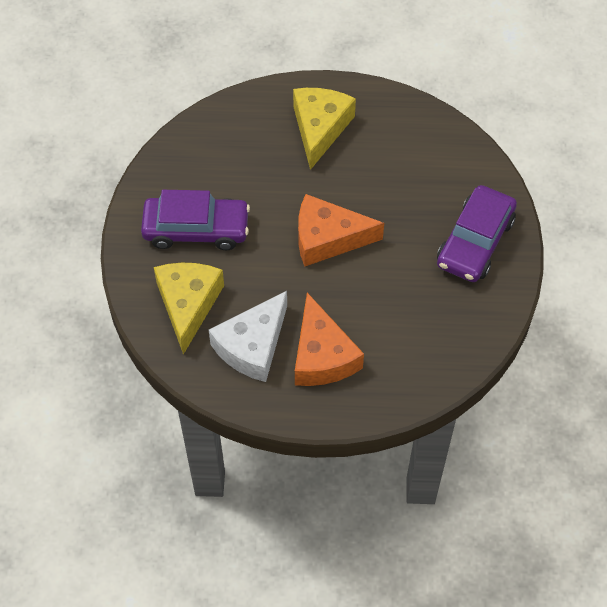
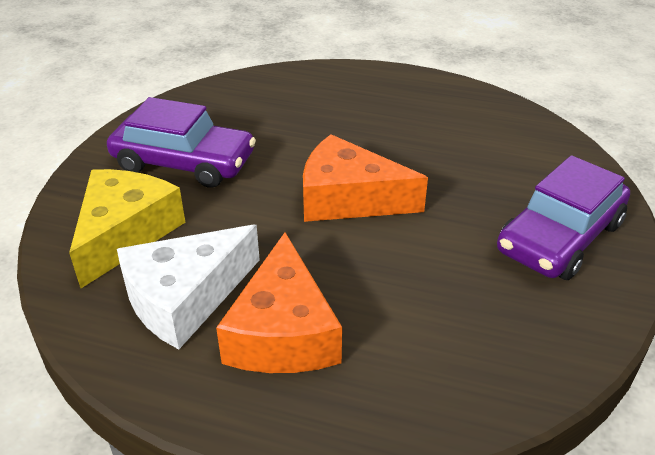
camera: 15 degrees right, 20 degrees down
(320, 128) = (378, 102): yellow cheese -> none

